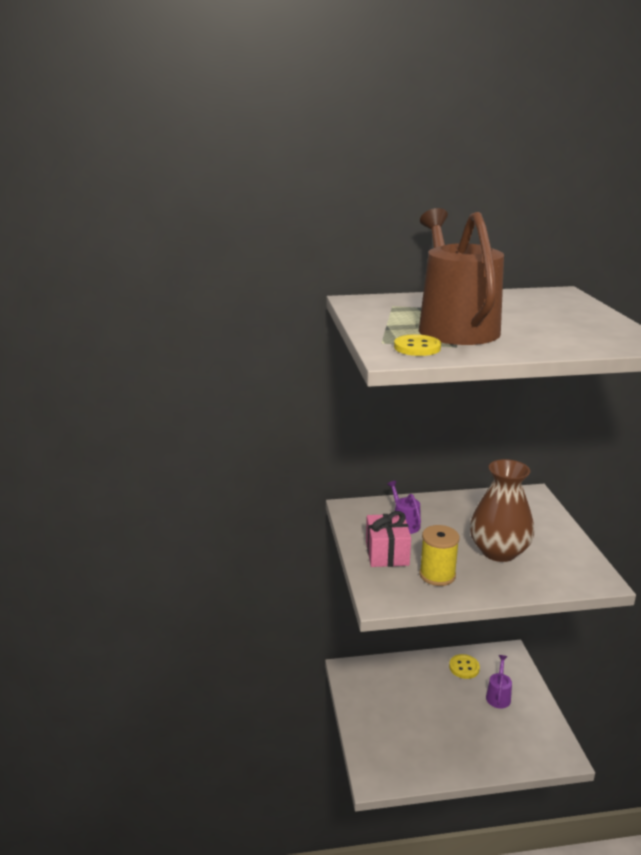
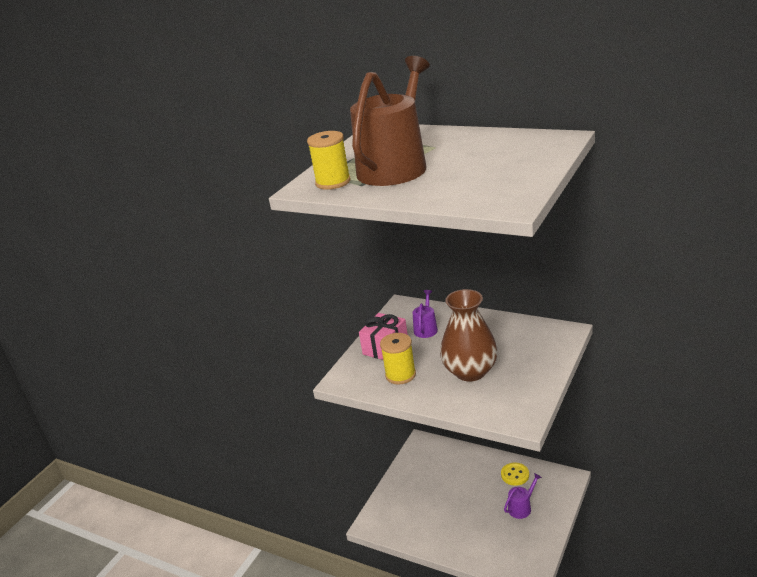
camera: 40 degrees right, 5 degrees up
(417, 347) = (333, 182): yellow button -> yellow spool

